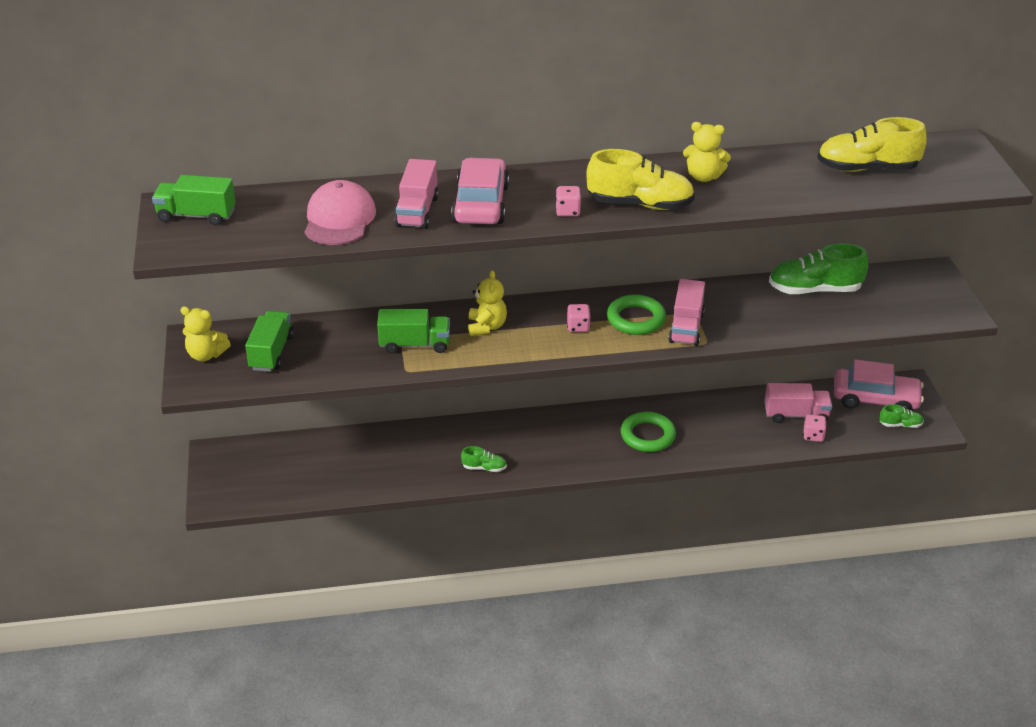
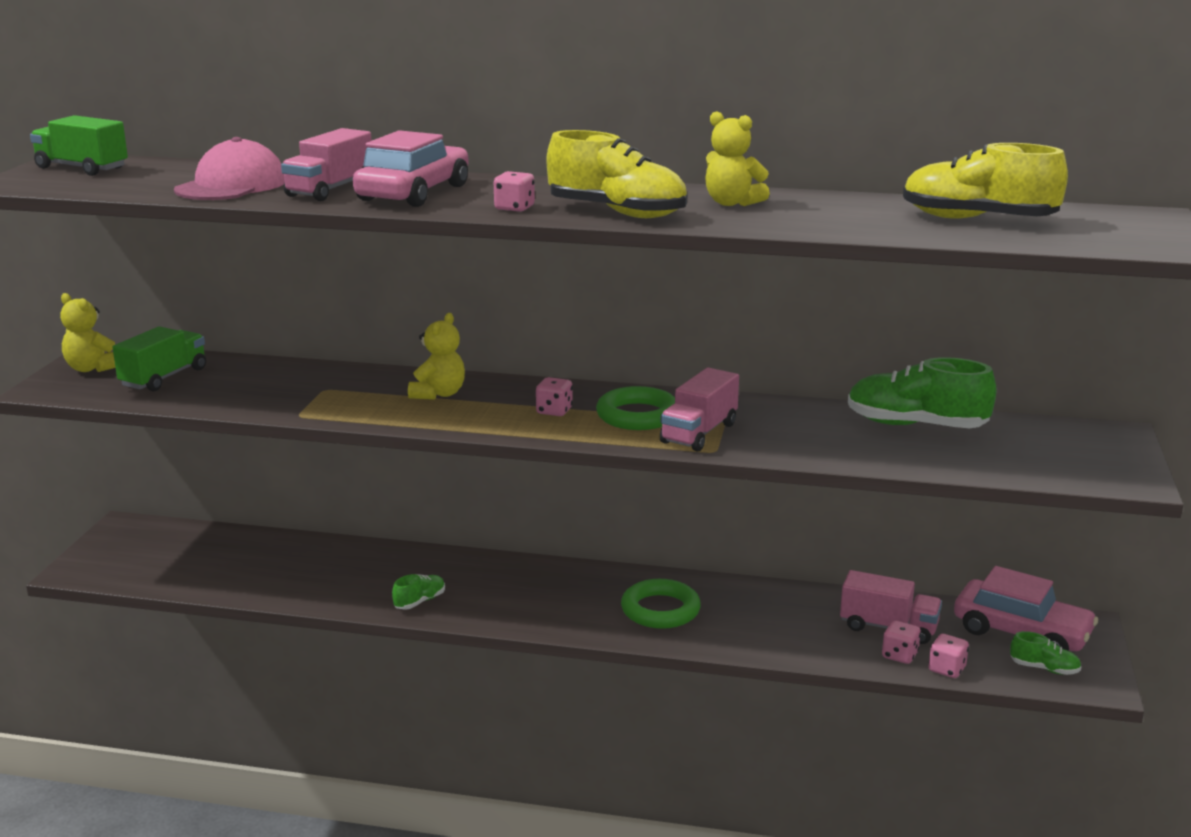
camera: 20 degrees right, 15 degrees down
(415, 344) = (335, 396): green truck -> none
(484, 468) = (420, 601): green shoe -> green shoe turned 75 degrees counterclockwise
(845, 440) = (947, 669): none -> pink dice

